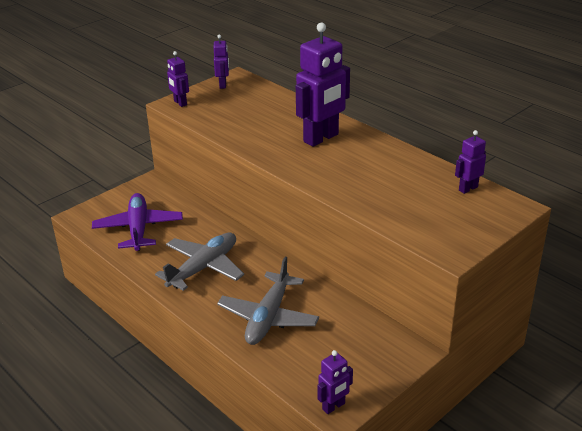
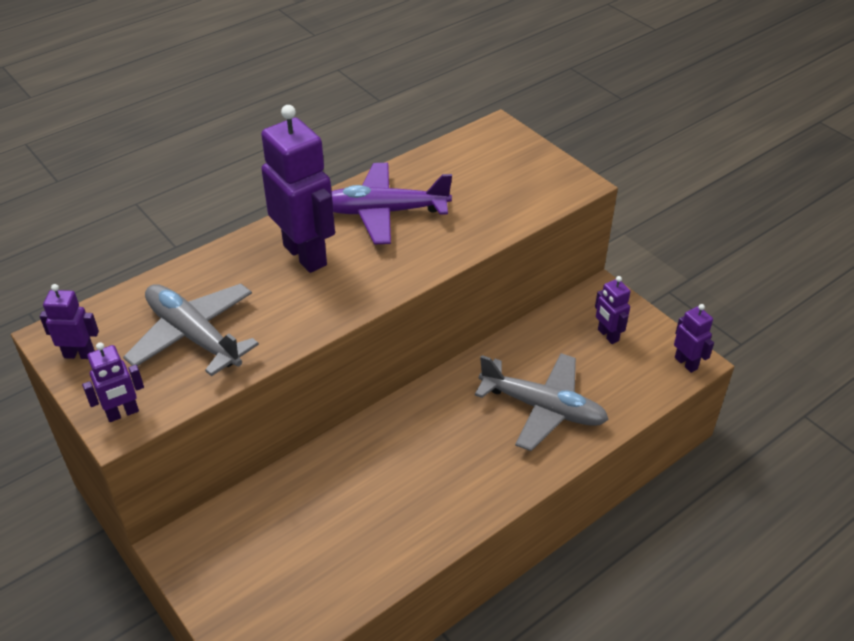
camera: 85 degrees left, 10 degrees up
(138, 229) = (317, 560): purple plane -> purple plane (384, 212)
(203, 267) = (433, 473): grey plane -> grey plane (194, 336)
(468, 188) = (457, 153): purple robot -> purple robot (607, 335)

